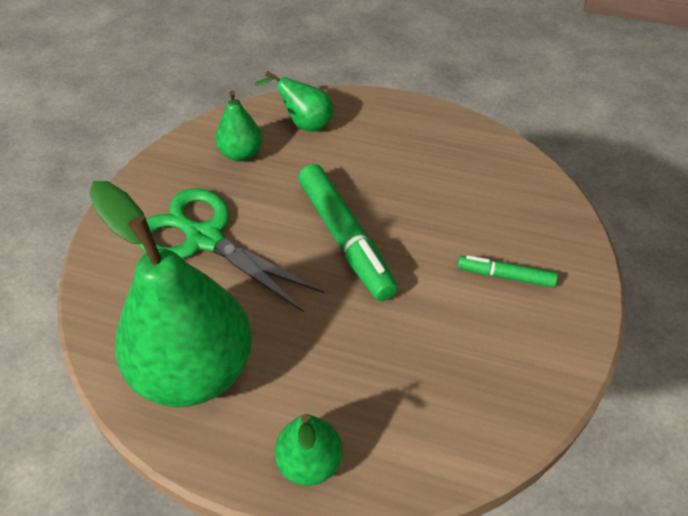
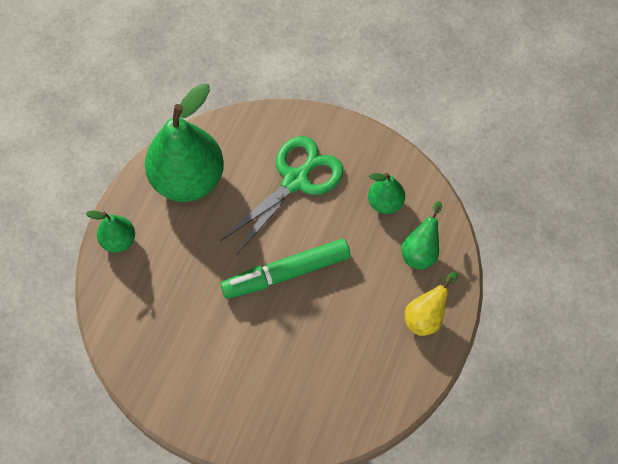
camera: 95 degrees right, 15 degrees up
(383, 118) = (426, 317): none -> yellow pear
(505, 276) = (237, 380): green marker -> none

